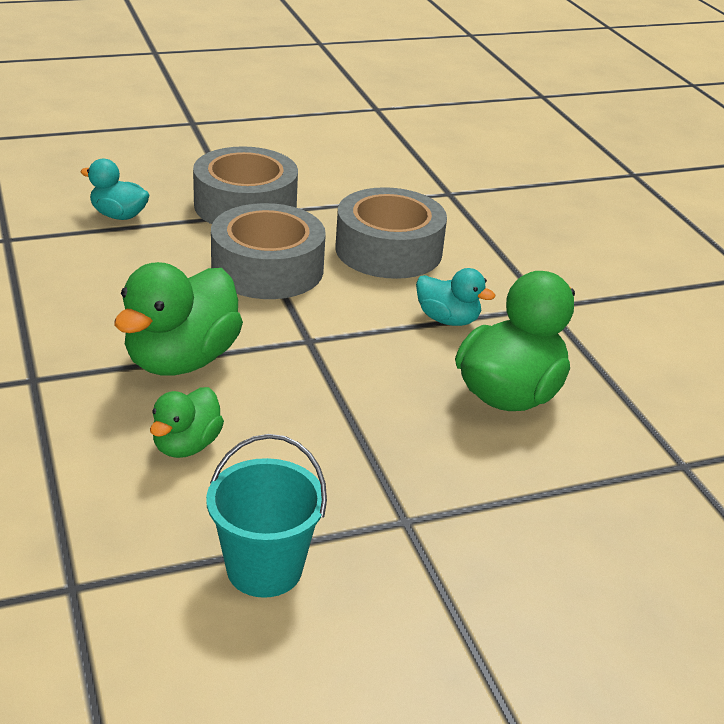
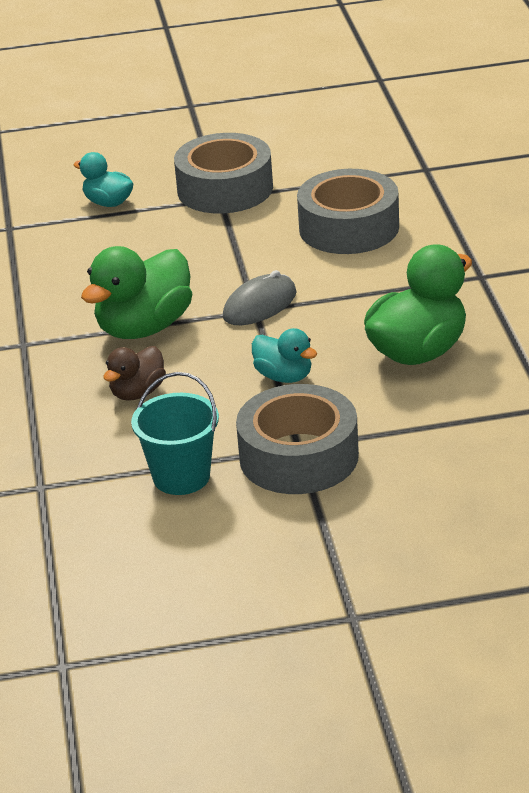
camera: 15 degrees right, 0 degrees up
(186, 445) = (137, 393): green duck -> brown duck
(267, 269) = (232, 248): grey tape -> grey tape (299, 456)
(313, 334) = (260, 305): none -> grey mouse
(448, 319) = (384, 290): turquoise duck -> turquoise duck (284, 376)

